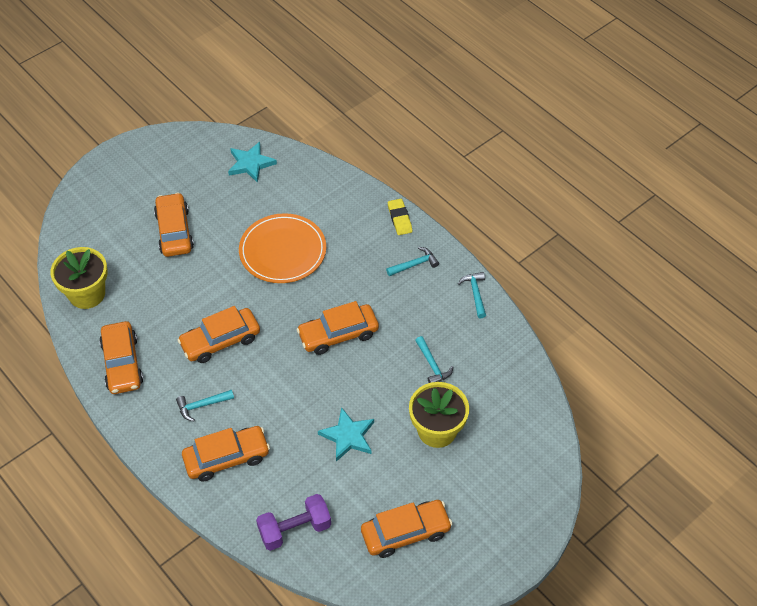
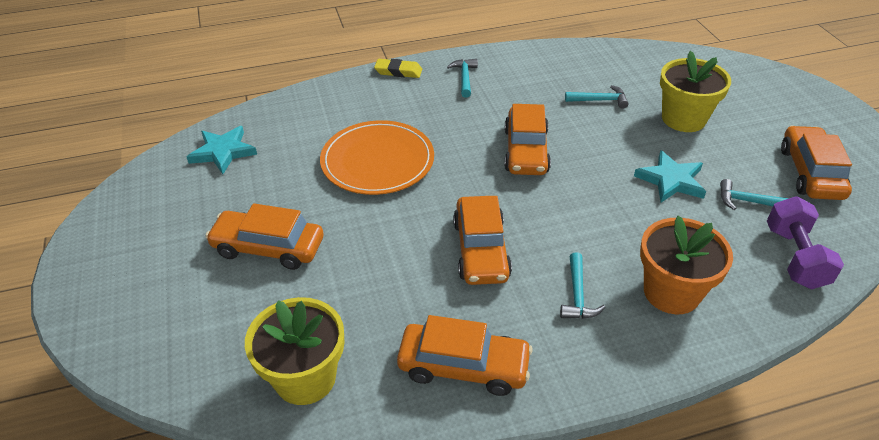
camera: 65 degrees left, 10 degrees down
(226, 458) = (671, 292): orange car -> orange flower pot
(475, 293) = (525, 54): turquoise hammer -> turquoise hammer (749, 201)

